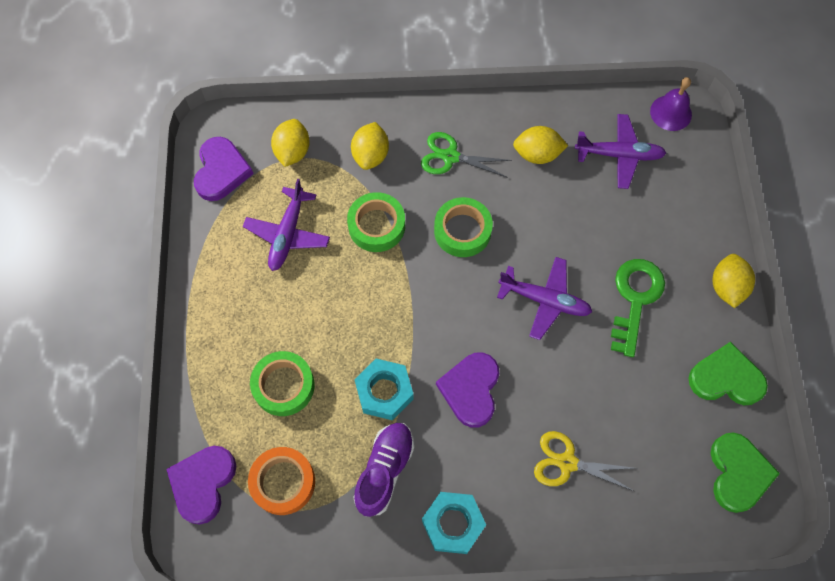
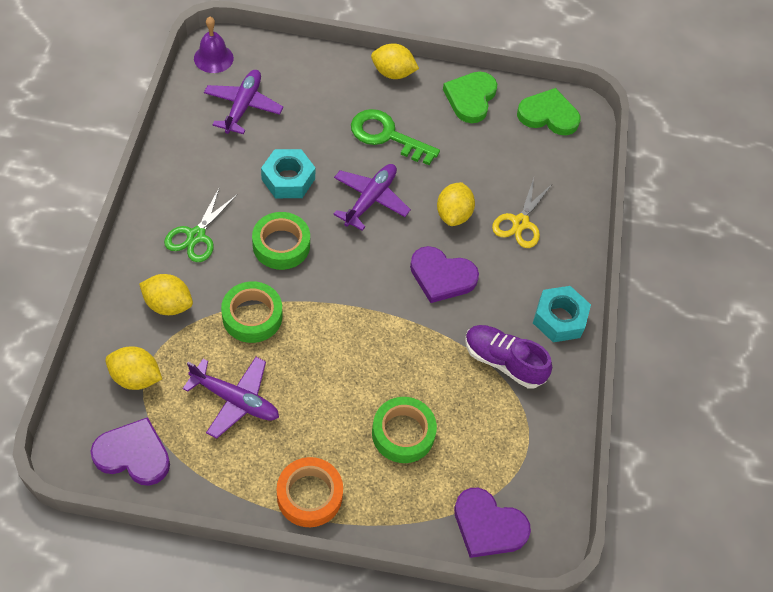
camera: 85 degrees left, 10 degrees down
(283, 482) = (499, 451): orange tape -> orange tape (309, 495)
(384, 392) = (428, 346): turquoise nut -> turquoise nut (288, 179)
(537, 154) = (219, 166): yellow lemon -> yellow lemon (453, 215)

